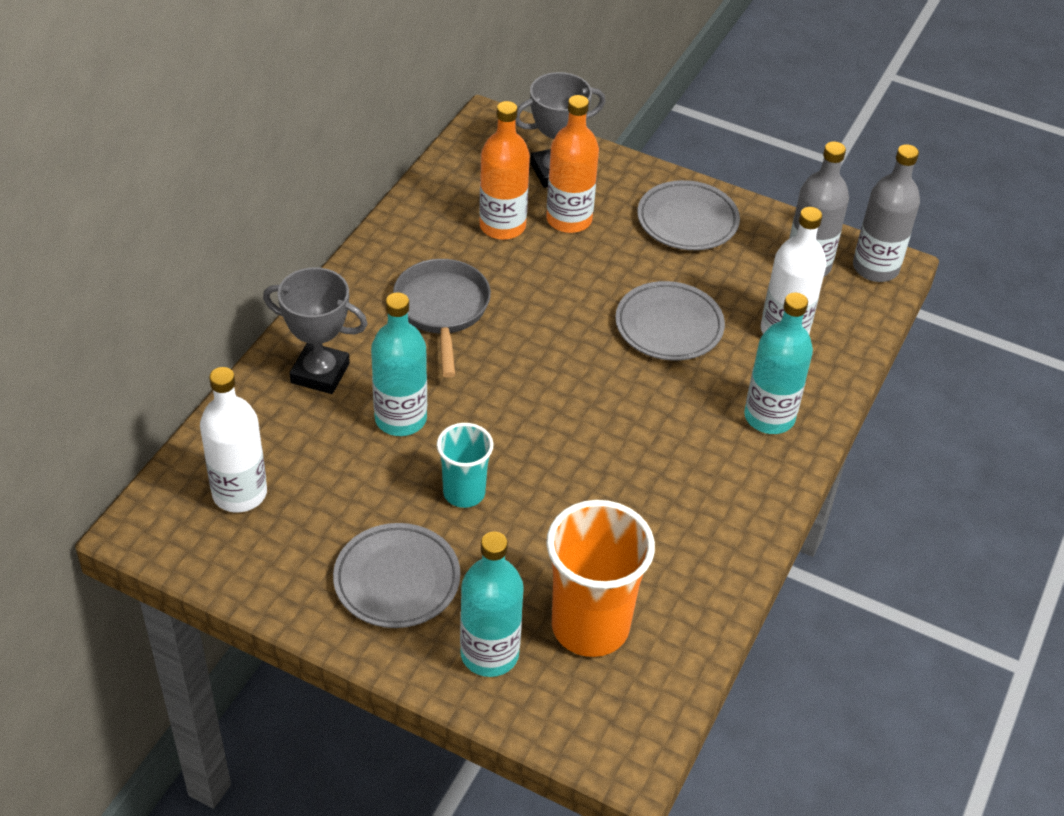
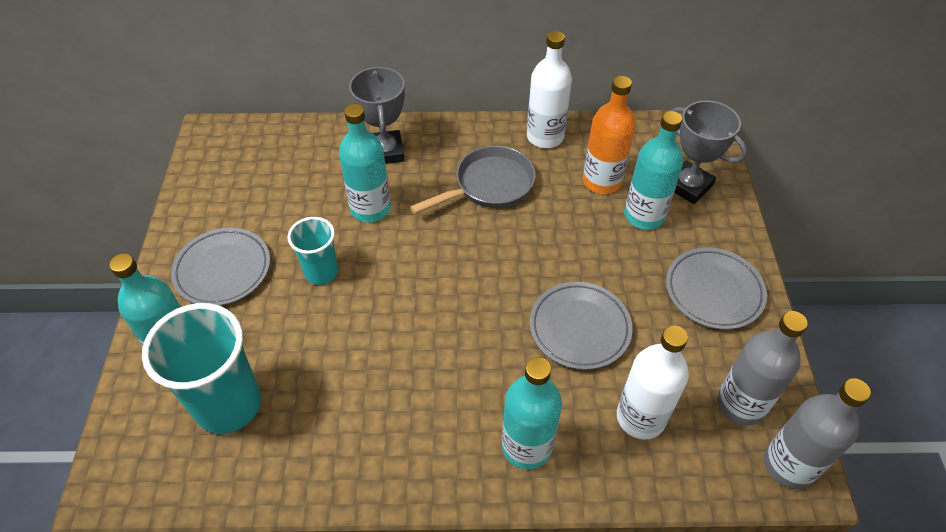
camera: 65 degrees right, 5 degrees up
(239, 493) = (259, 161): white bottle -> white bottle (545, 137)
(569, 219) = (644, 216): orange bottle -> turquoise bottle
(590, 626) = (228, 404): orange cup -> turquoise cup

